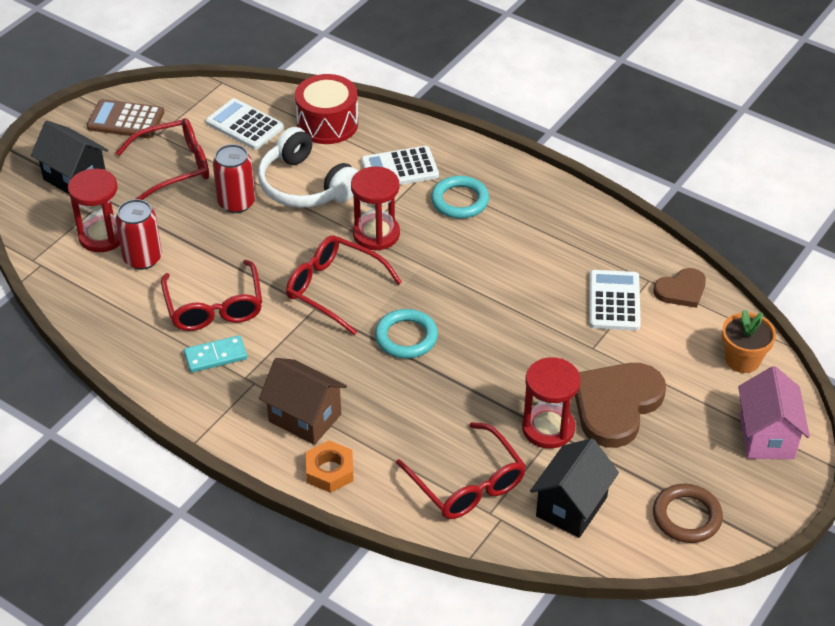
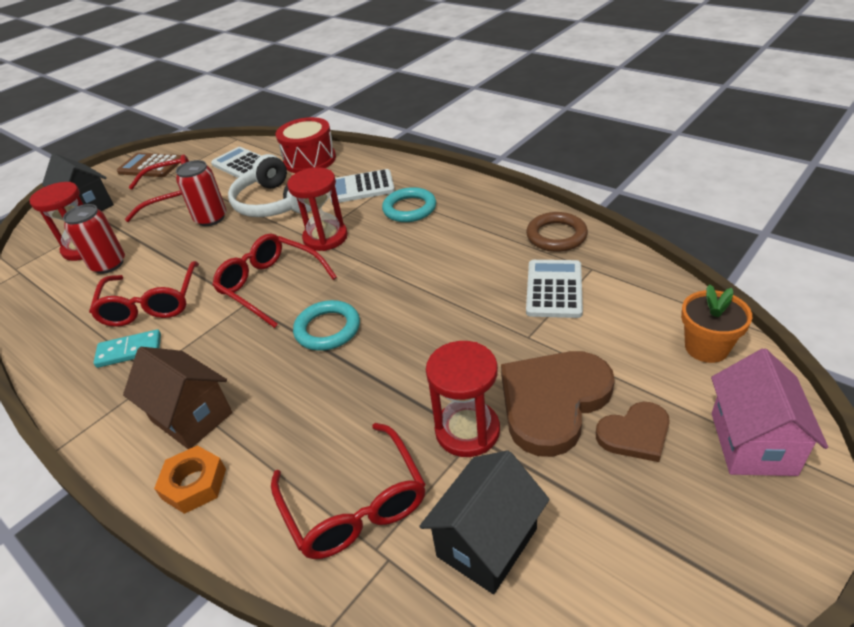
camera: 10 degrees right, 5 degrees down
(681, 290) = (628, 277): brown heart -> brown heart (635, 434)
(686, 516) = (651, 563): brown ring -> brown ring (556, 236)

